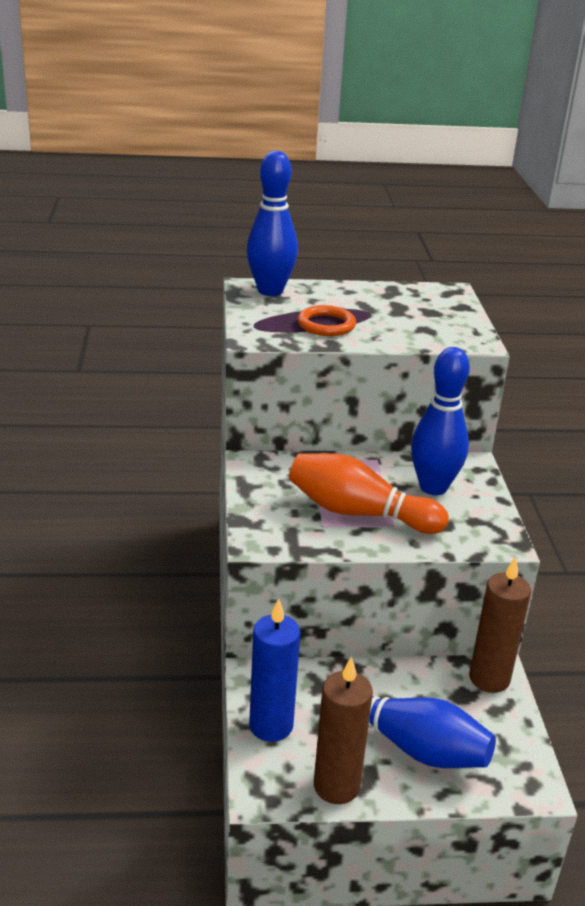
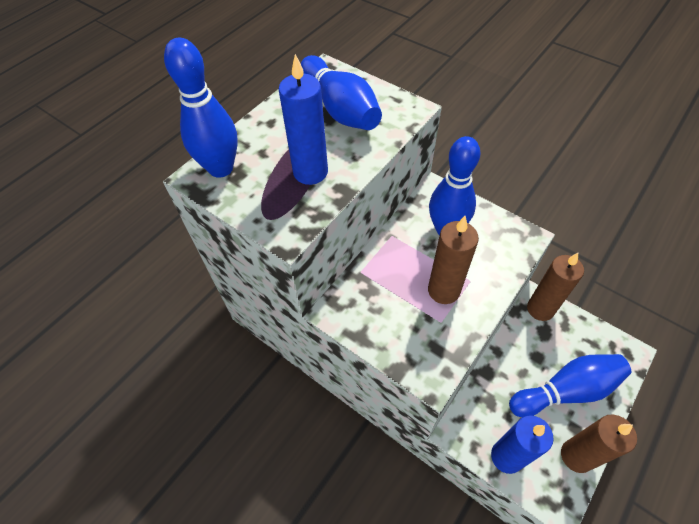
camera: 45 degrees left, 25 degrees up
(326, 325) = (310, 172): orange ring -> blue candle
(359, 513) = (443, 290): orange bowling pin -> brown candle
(417, 312) = (340, 109): none -> blue bowling pin

